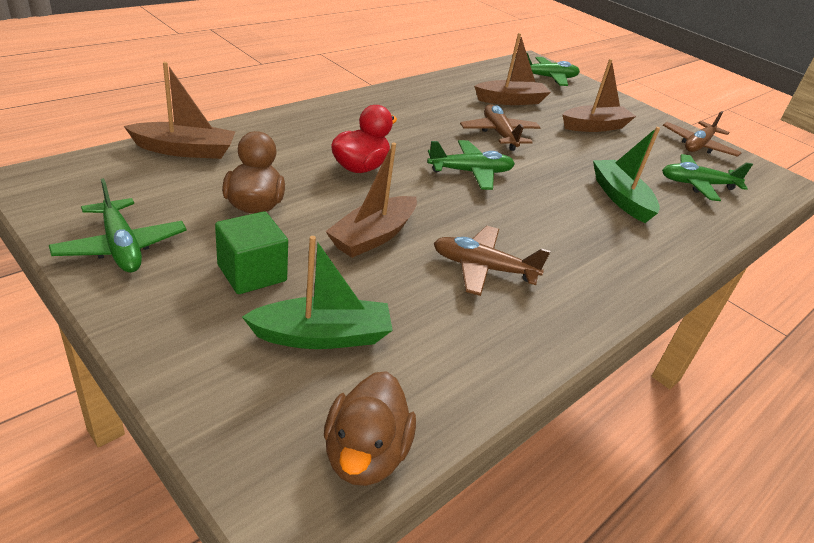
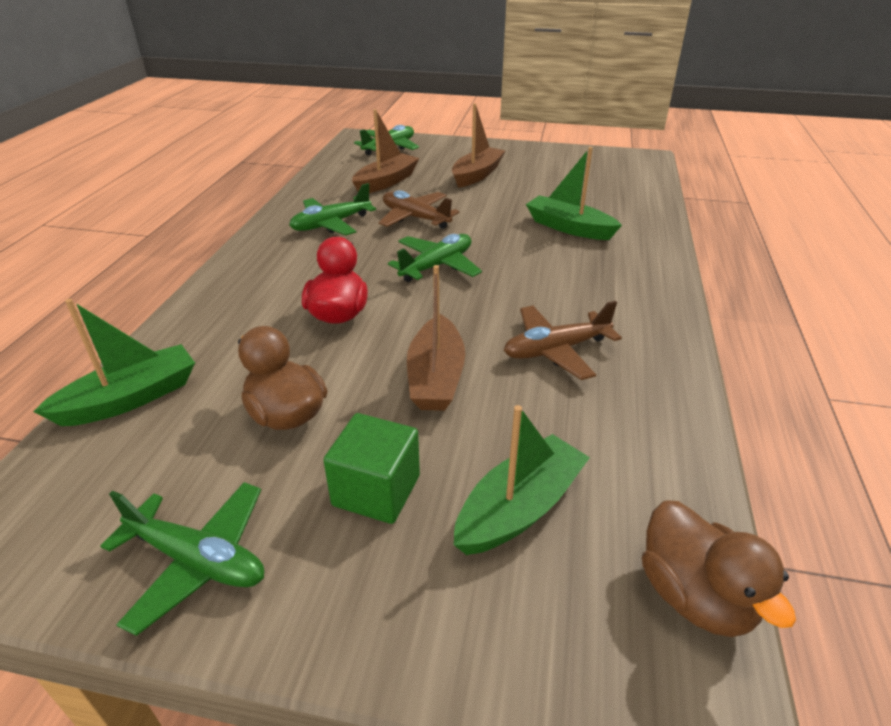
camera: 30 degrees left, 0 degrees up
(185, 150) = (130, 398): brown boat -> green boat
(697, 184) = (601, 189): green plane -> green plane (331, 224)
(698, 145) = (562, 156): brown plane -> none

